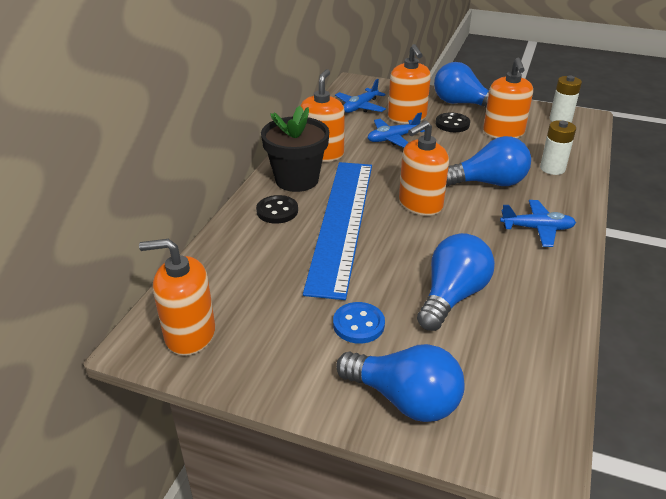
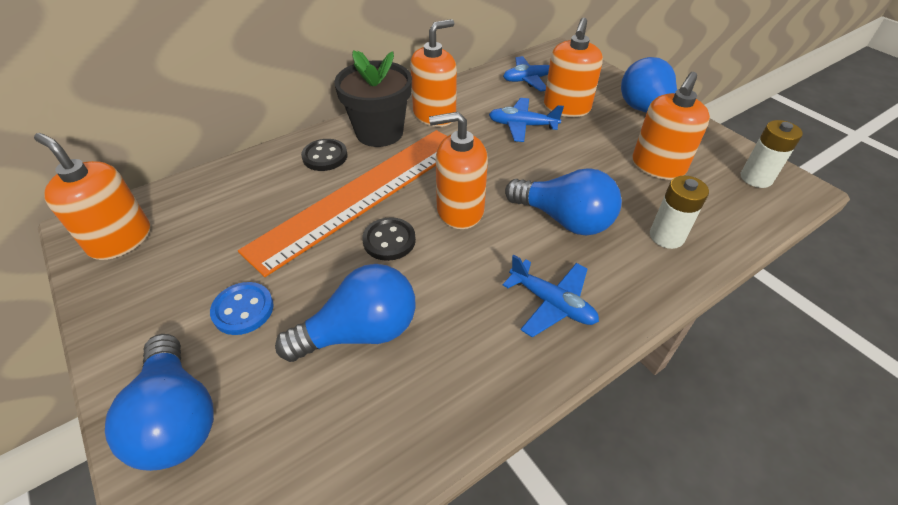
camera: 35 degrees right, 10 degrees up
(341, 223) = (362, 194): blue ruler -> orange ruler
(452, 124) = (608, 133): black button -> black button (389, 240)

